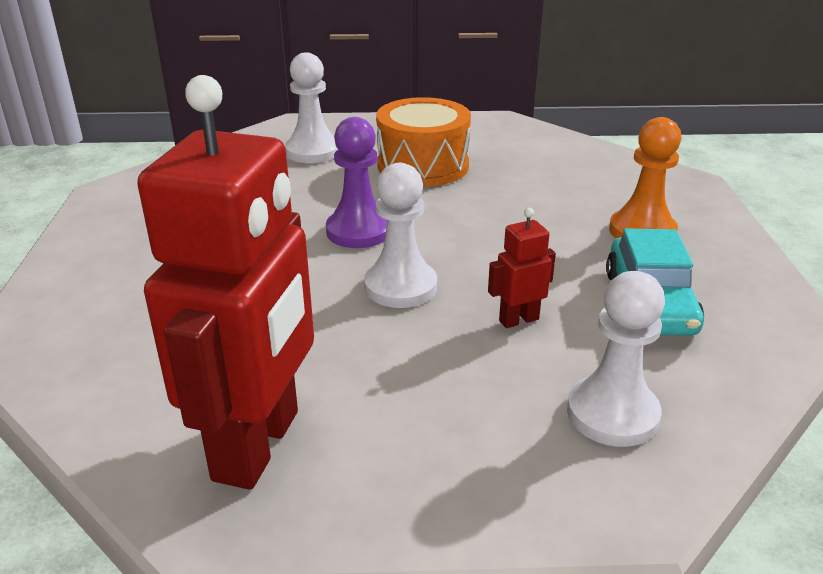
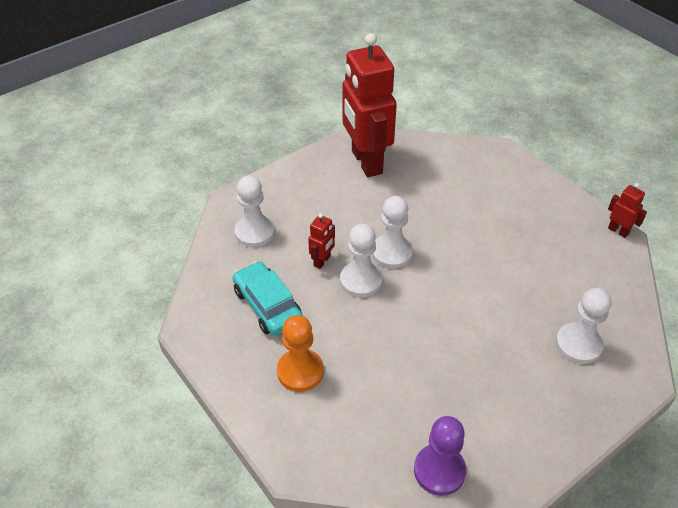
camera: 145 degrees right, 15 degrees up
(97, 196) = (618, 231): none -> red robot
(358, 231) = (454, 280): purple pawn -> purple pawn (439, 470)
(423, 166) = (491, 371): orange drum -> none
(482, 276) = (361, 280): none -> white pawn

